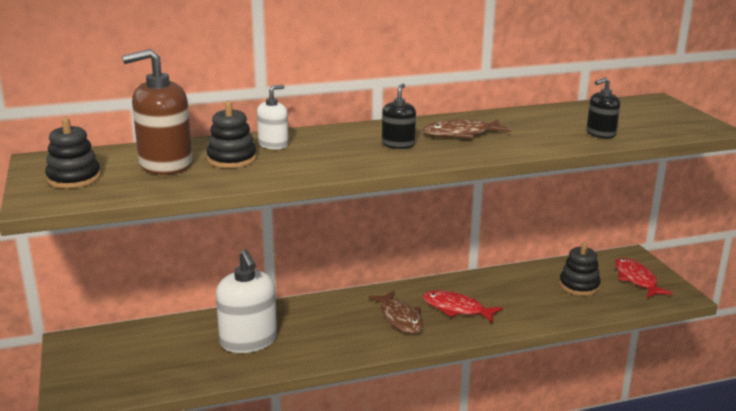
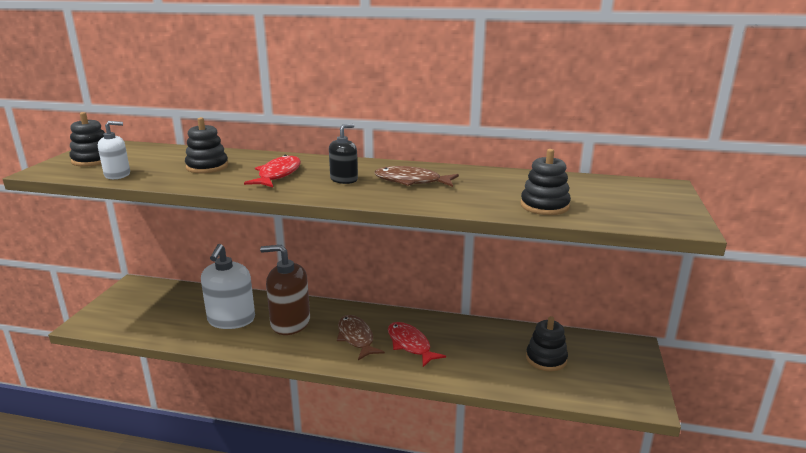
camera: 30 degrees right, 0 degrees up
(165, 164) = (160, 162): brown soap dispenser -> brown soap dispenser (290, 323)
(273, 145) = (255, 162): white soap dispenser -> white soap dispenser (117, 175)
(400, 318) = (356, 338): brown fish -> brown fish turned 150 degrees clockwise
(600, 134) = (544, 206): black soap dispenser -> black stacking toy
(636, 279) = (613, 371): red fish -> red fish (278, 174)

